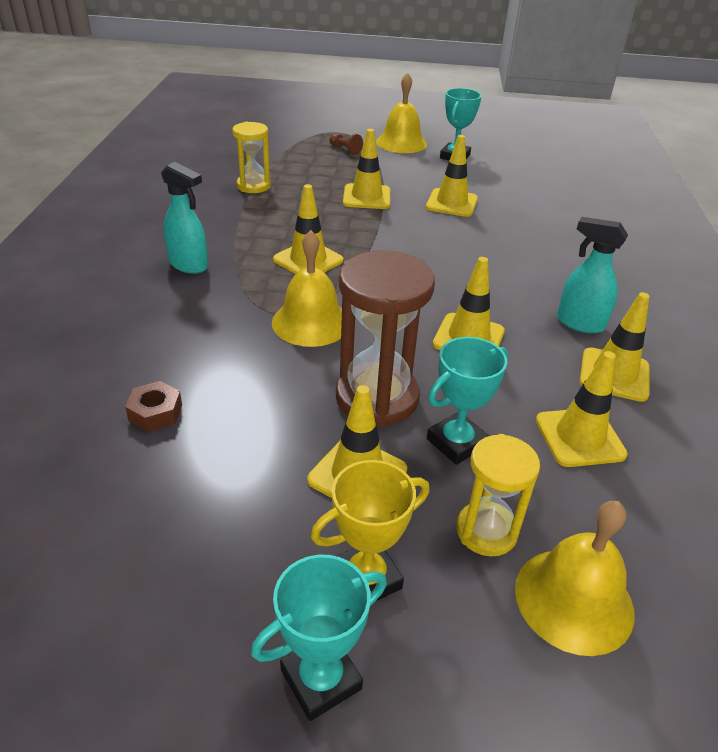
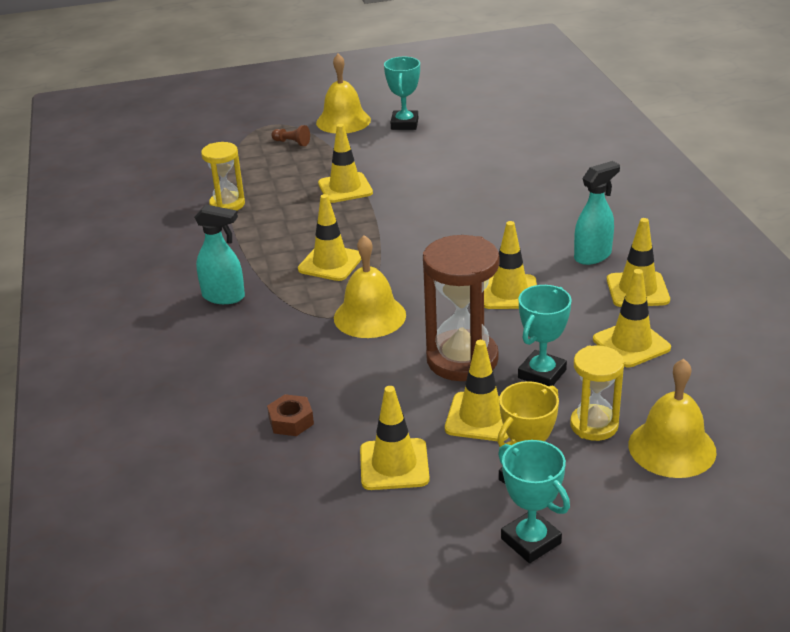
camera: 15 degrees left, 5 degrees down
(321, 679) = (531, 541): turquoise trophy -> turquoise trophy turned 75 degrees counterclockwise
(451, 203) = (428, 174): yellow traffic cone -> yellow traffic cone (394, 464)
(579, 323) = (593, 256): turquoise spray bottle -> turquoise spray bottle turned 135 degrees clockwise

